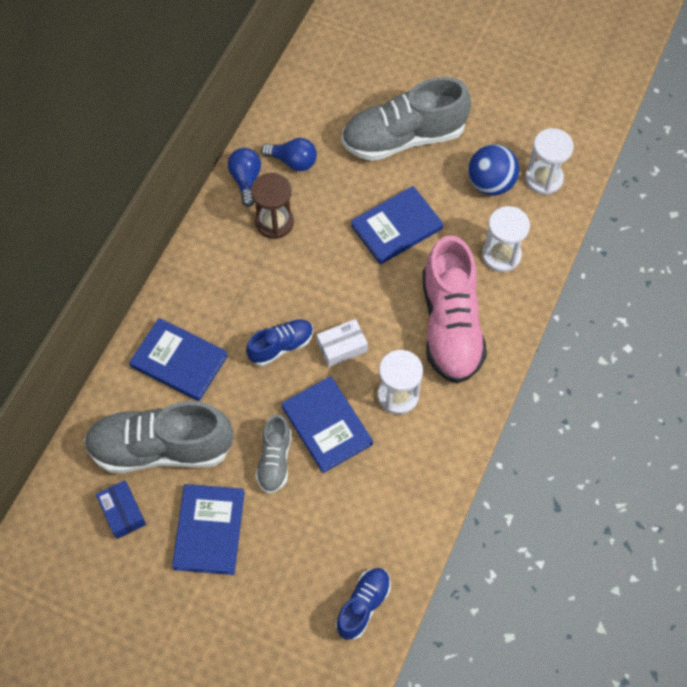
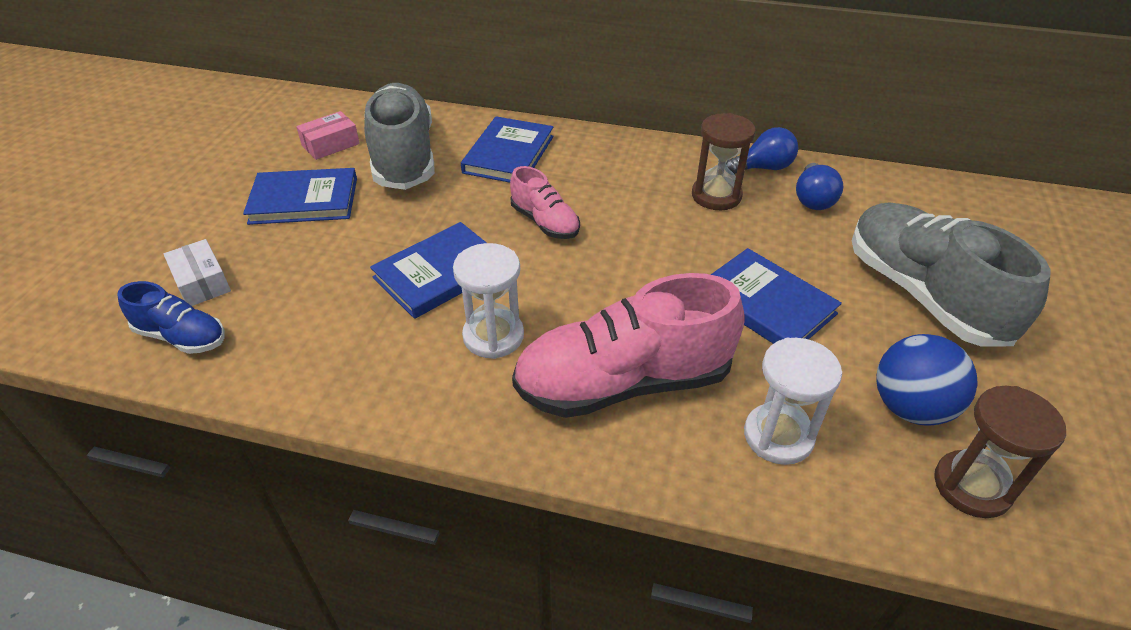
camera: 80 degrees right, 20 degrees down
(122, 512) = (330, 144): blue box -> pink box
(274, 460) = (391, 236): grey shoe -> none
(281, 346) = (545, 222): blue shoe -> pink shoe
(342, 347) = (556, 273): white box -> white box (202, 282)
(543, 179) = (972, 486): white hourglass -> brown hourglass

